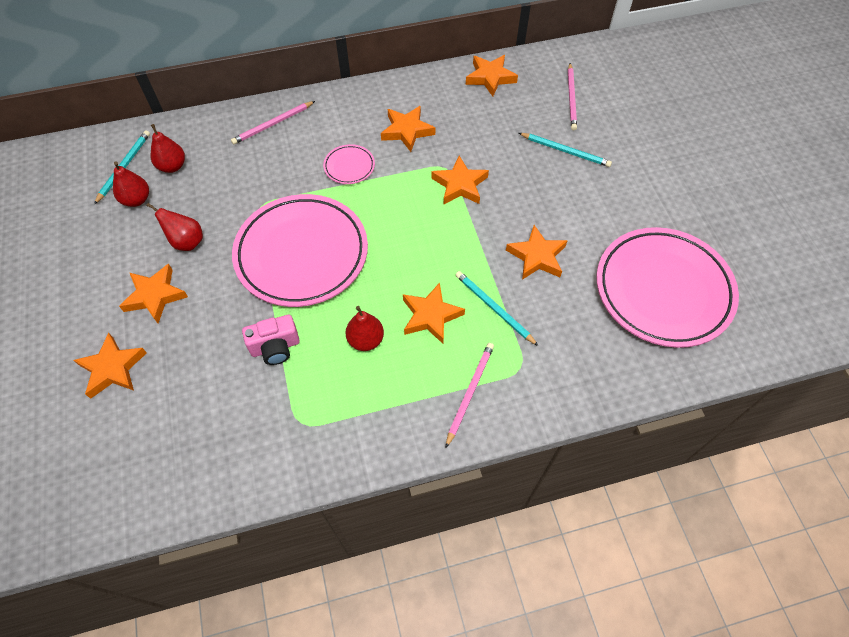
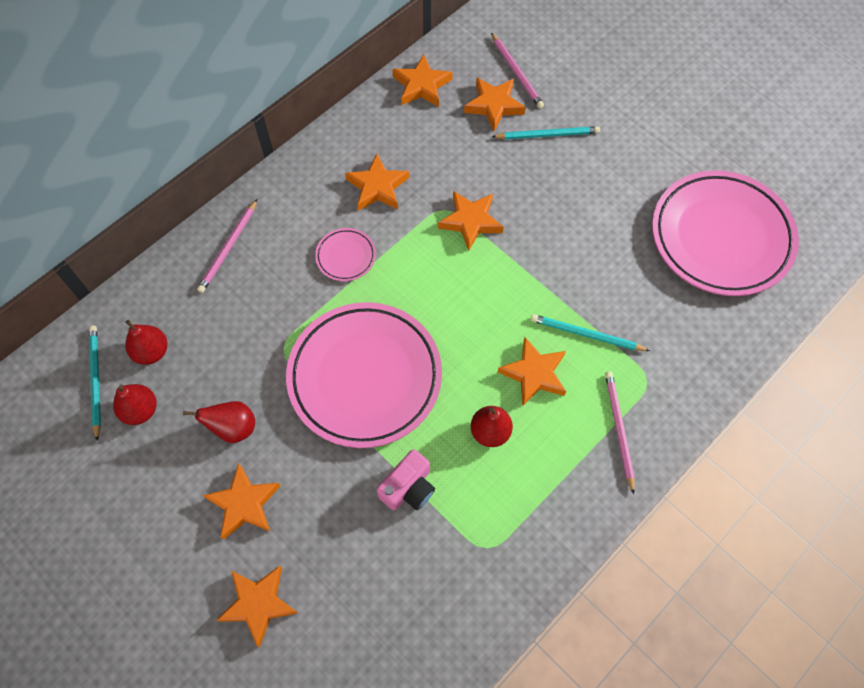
camera: 30 degrees left, 5 degrees up
(537, 256) = (591, 261): orange star -> orange star (494, 105)

